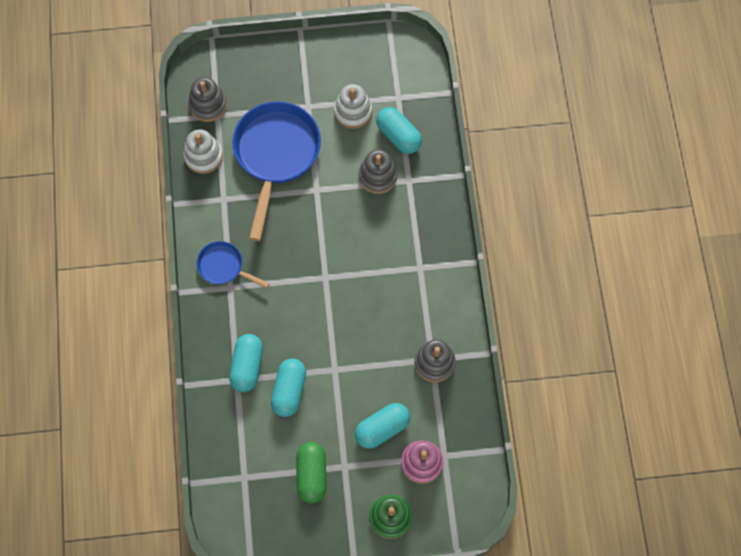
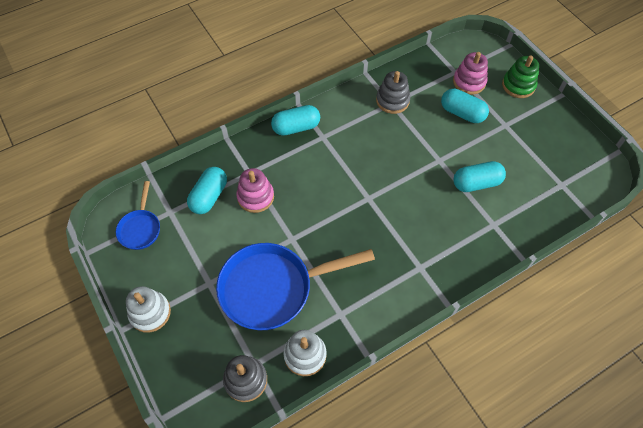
camera: 115 degrees left, 10 degrees down
(224, 267) = (405, 281): blue pan -> blue pan (140, 228)
(247, 366) = (477, 221): turquoise capsule -> turquoise capsule (296, 127)
(312, 475) = (526, 142): green capsule -> none
(353, 112) = (199, 242): white stacking toy -> white stacking toy (150, 313)
(378, 176) = (255, 197): grey stacking toy -> pink stacking toy

